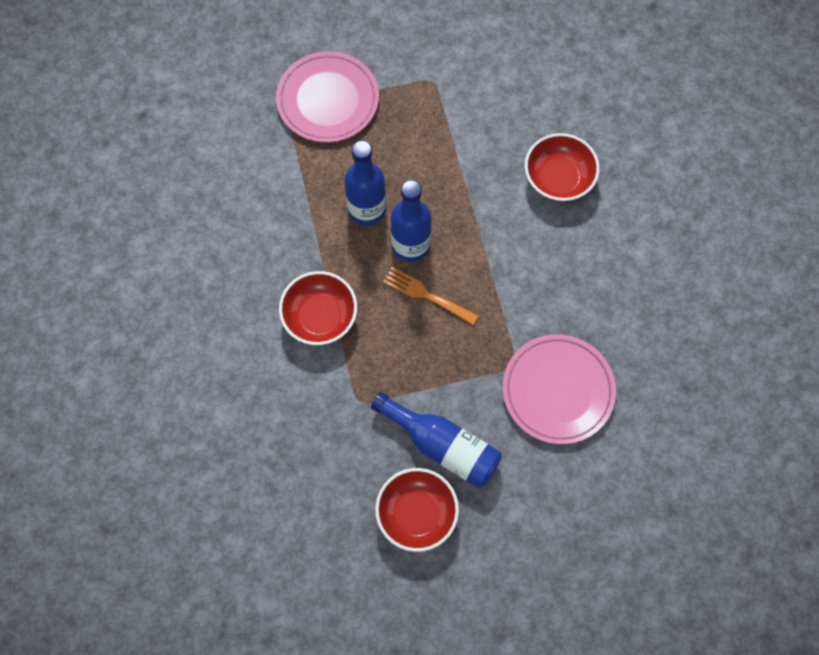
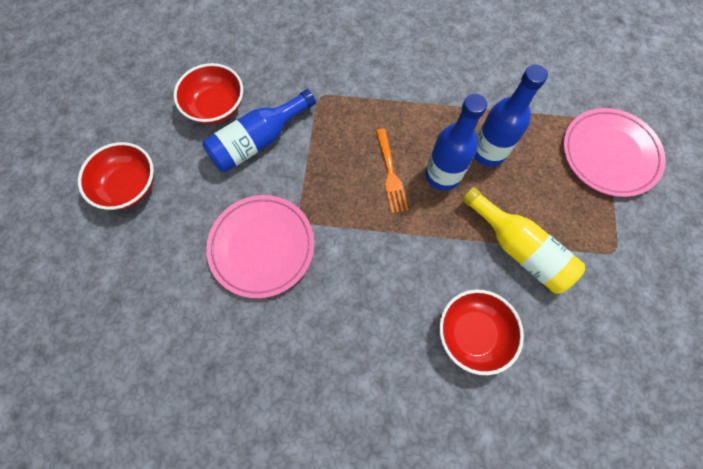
camera: 110 degrees right, 0 degrees up
(320, 317) = (400, 90): red bowl -> red bowl (129, 186)
(427, 295) = (390, 173): orange fork -> orange fork turned 120 degrees clockwise
(462, 159) = (519, 248): none -> yellow bottle

